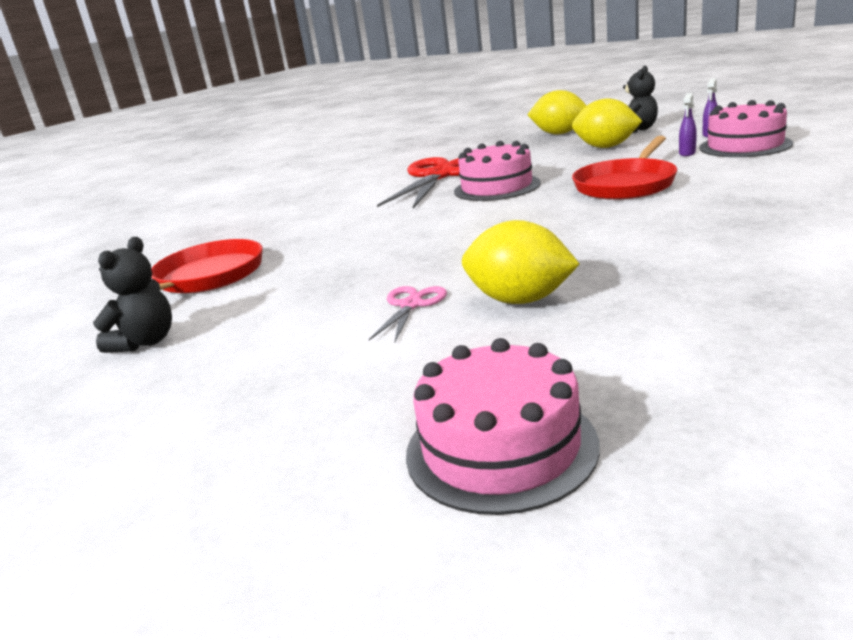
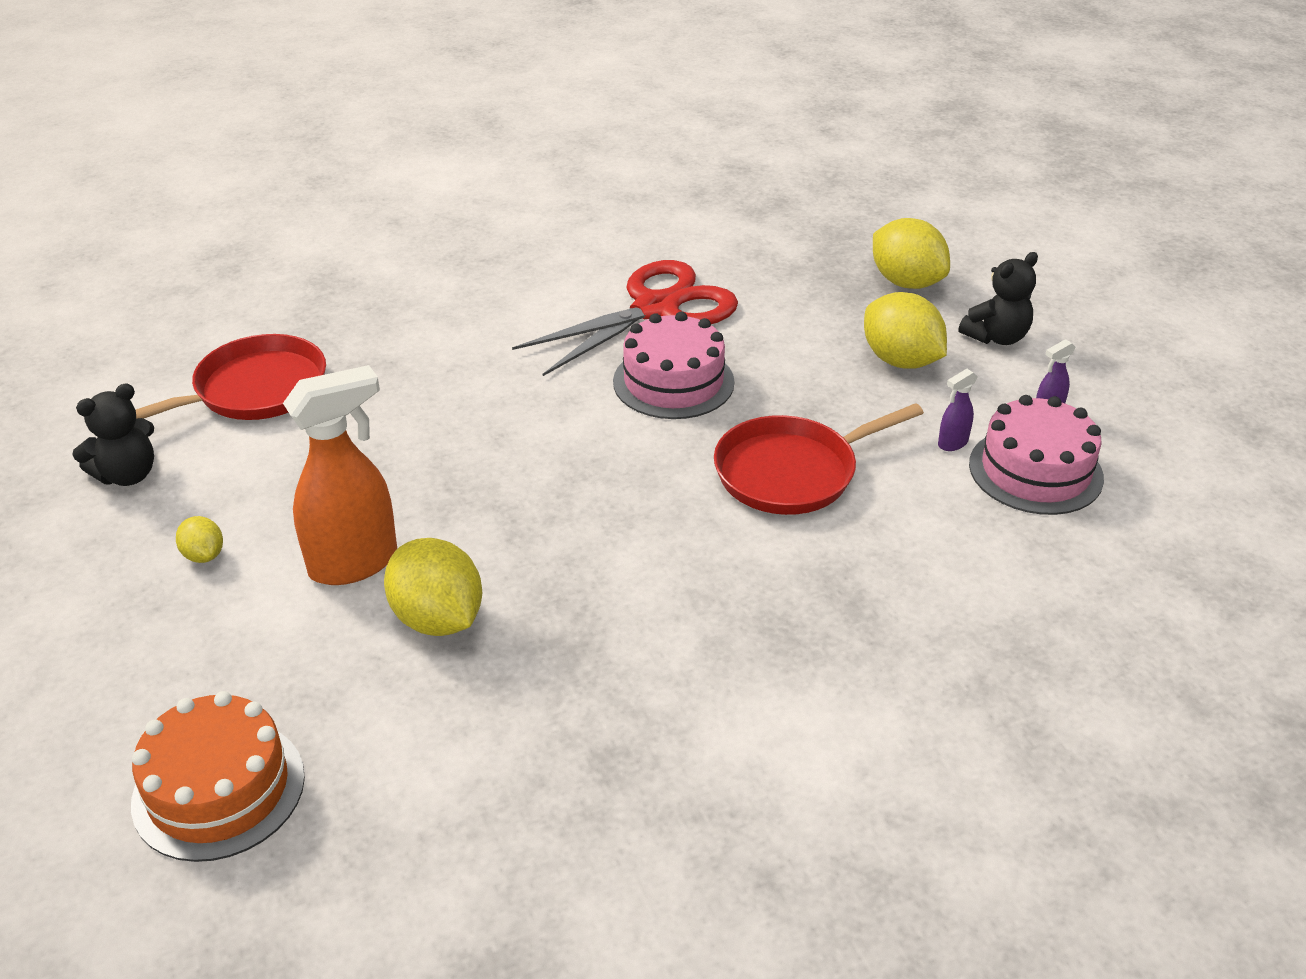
camera: 25 degrees right, 15 degrees up
(275, 348) = (204, 555): none -> yellow lemon
(411, 305) = (355, 563): pink scissors -> orange spray bottle
(501, 448) = (219, 789): pink cake -> orange cake

